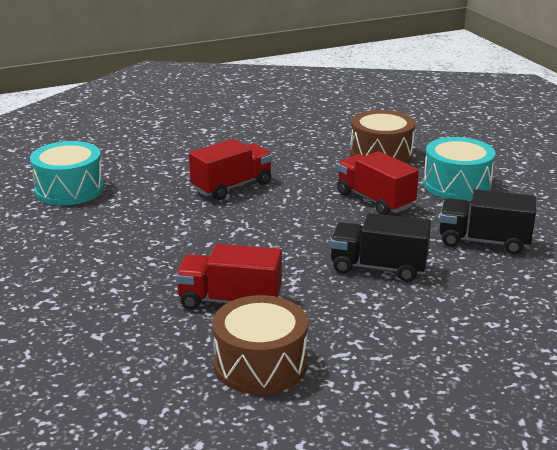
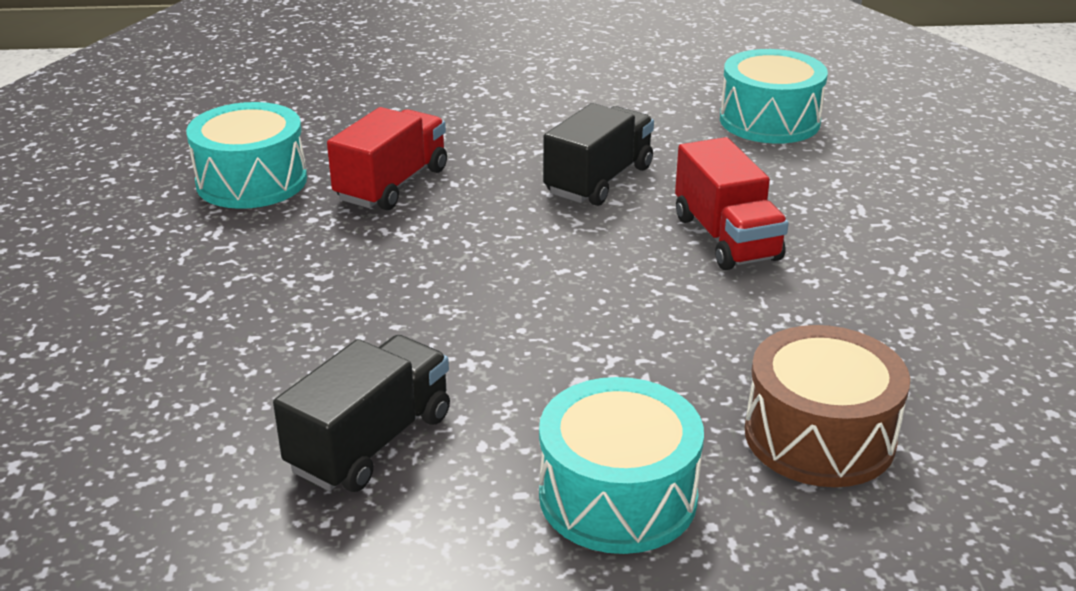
camera: 110 degrees right, 5 degrees up
(260, 364) = (252, 181): brown drum -> turquoise drum
(375, 200) = (602, 366): red truck -> none
(378, 267) = (378, 307): black truck -> black truck (599, 180)

